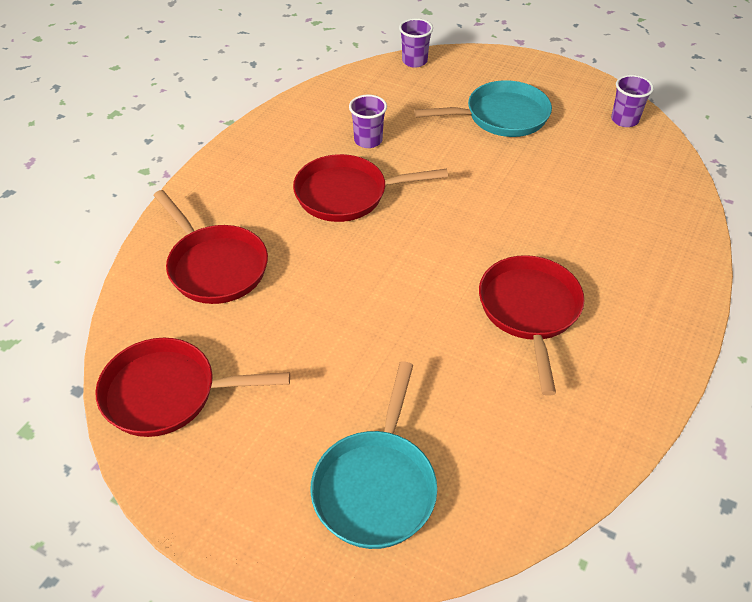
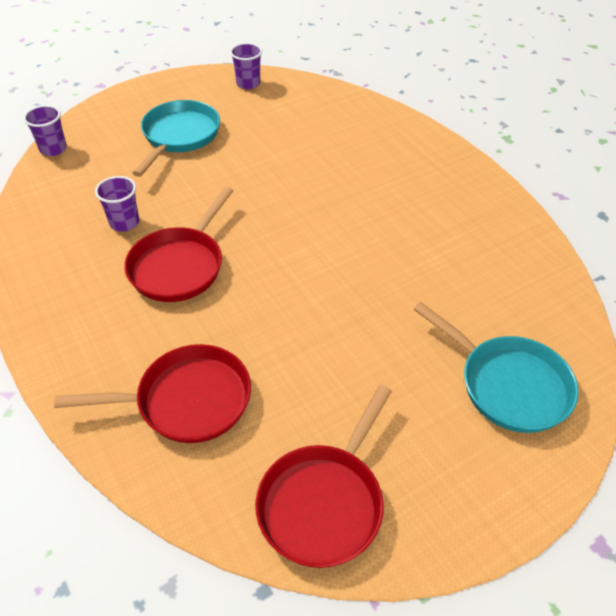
camera: 60 degrees left, 0 degrees up
(529, 311) = (395, 221): red pan -> none

